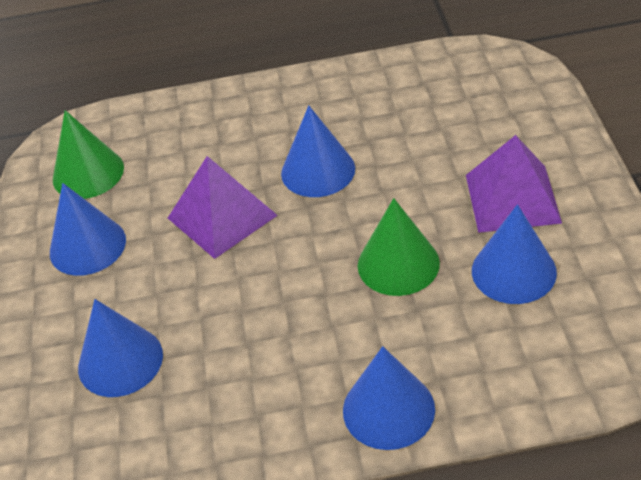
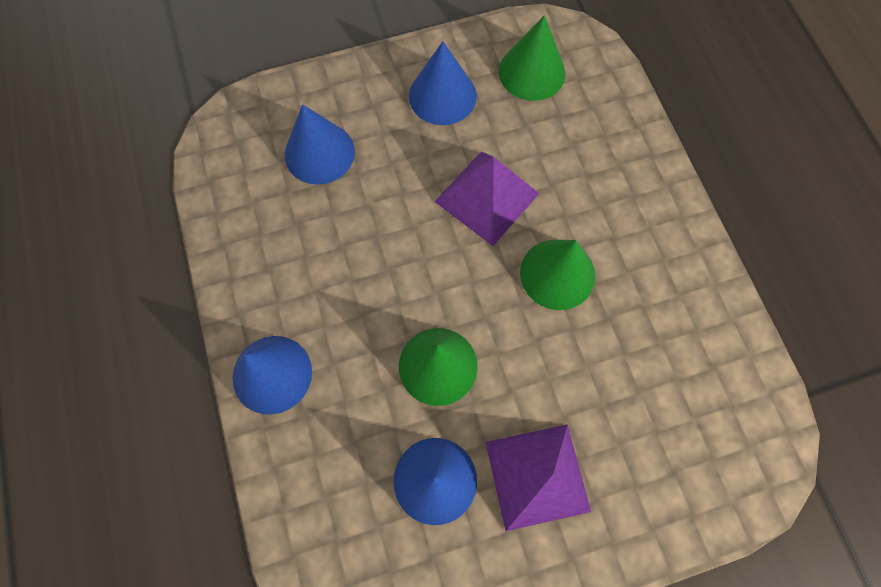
camera: 75 degrees right, 25 degrees up
(318, 170) = (557, 274): blue cone -> green cone

